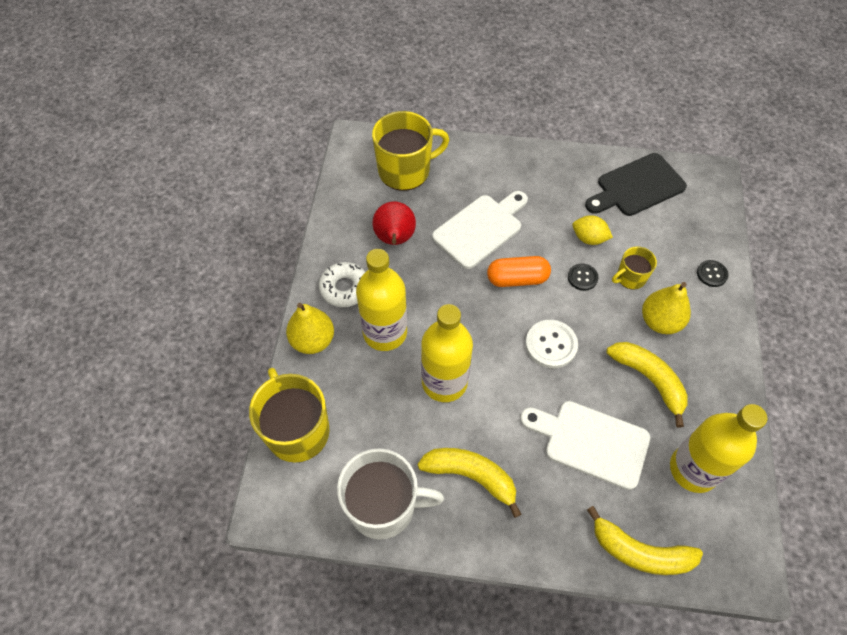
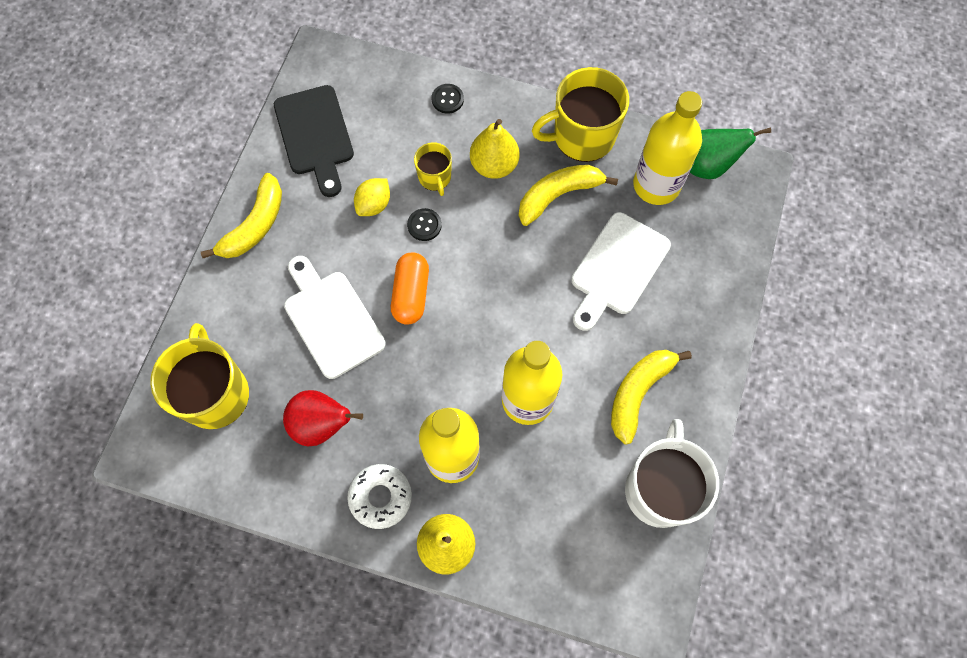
camera: 80 degrees left, 10 degrees up
(297, 430) = (561, 576): yellow mug -> yellow mug (582, 136)
(551, 345) = (502, 279): white button -> none
(640, 551) = (728, 255): yellow banana -> yellow banana (255, 225)
(736, 520) = (707, 165): none -> green pear

